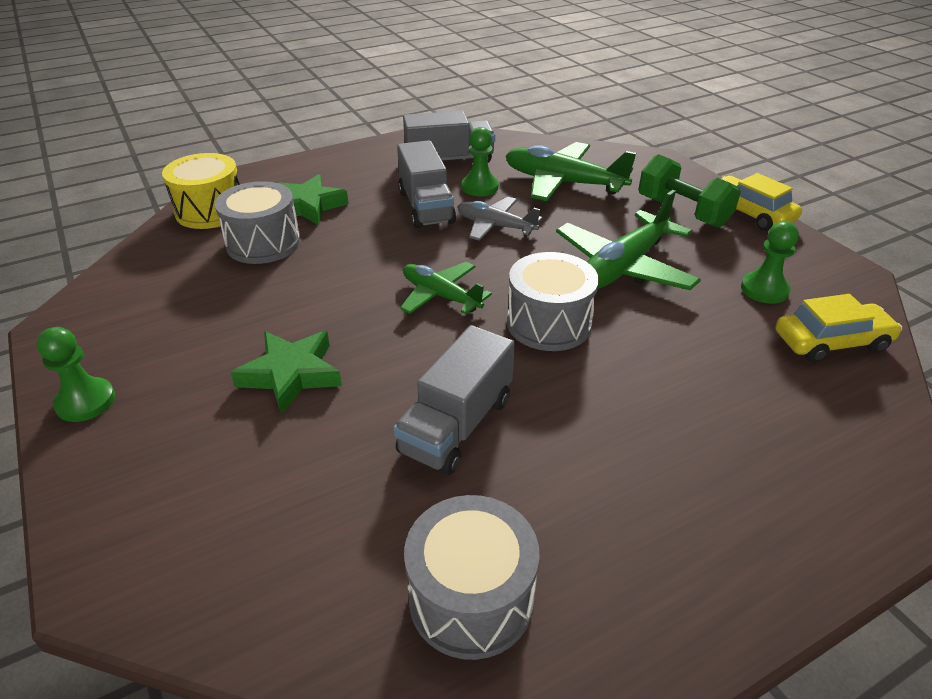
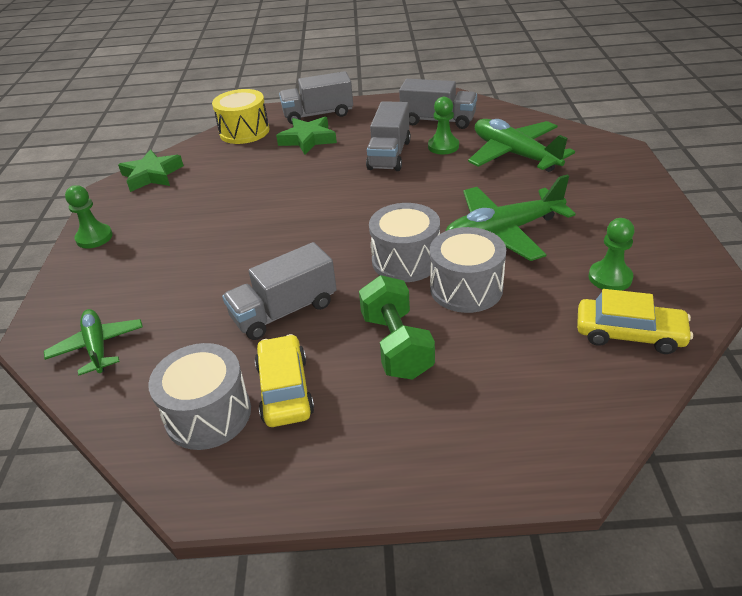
camera: 30 degrees right, 0 degrees up
(263, 243) = (260, 160): grey drum -> grey drum (466, 288)
(291, 374) = (211, 251): green star -> green star (152, 175)
(296, 175) = (318, 114): none -> grey truck
(441, 296) = (346, 222): green plane -> green plane (97, 347)
(495, 226) = (429, 179): grey plane -> none
(682, 212) = (599, 198): green dumbbell -> green dumbbell (396, 345)
(749, 213) = (662, 211): yellow car -> yellow car (285, 389)

